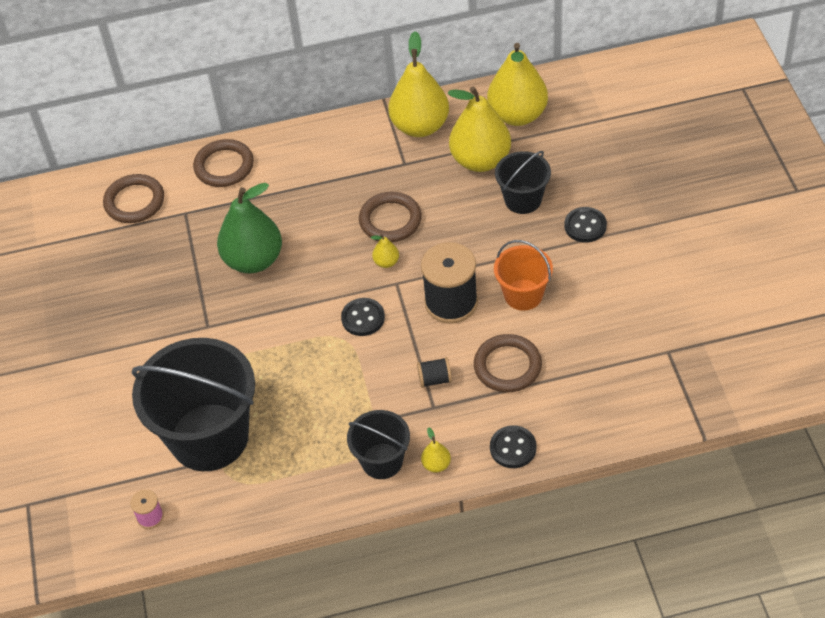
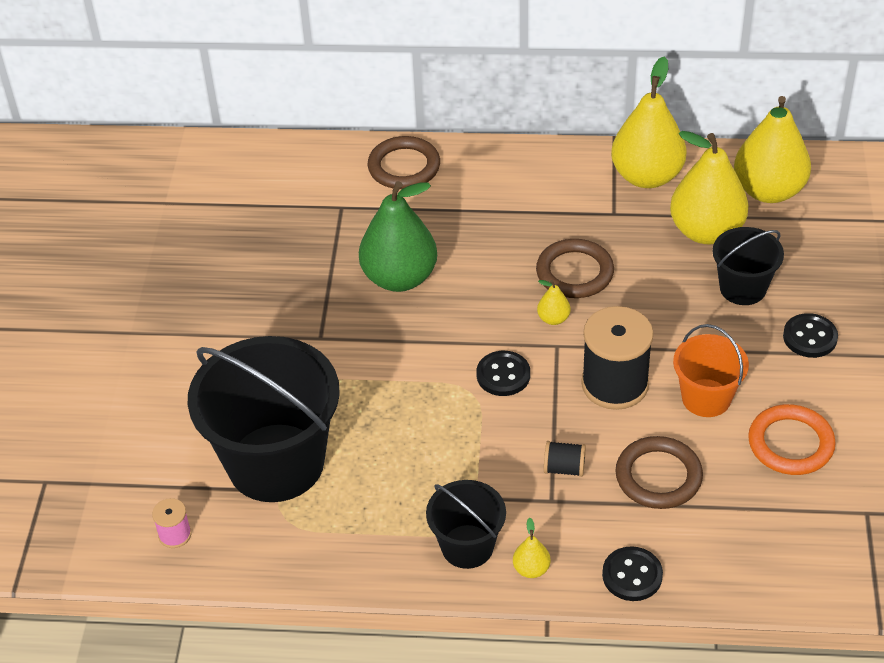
camera: 15 degrees right, 5 degrees down
(134, 202) = (290, 181): brown ring -> none
(597, 313) = (790, 443): none -> orange ring

